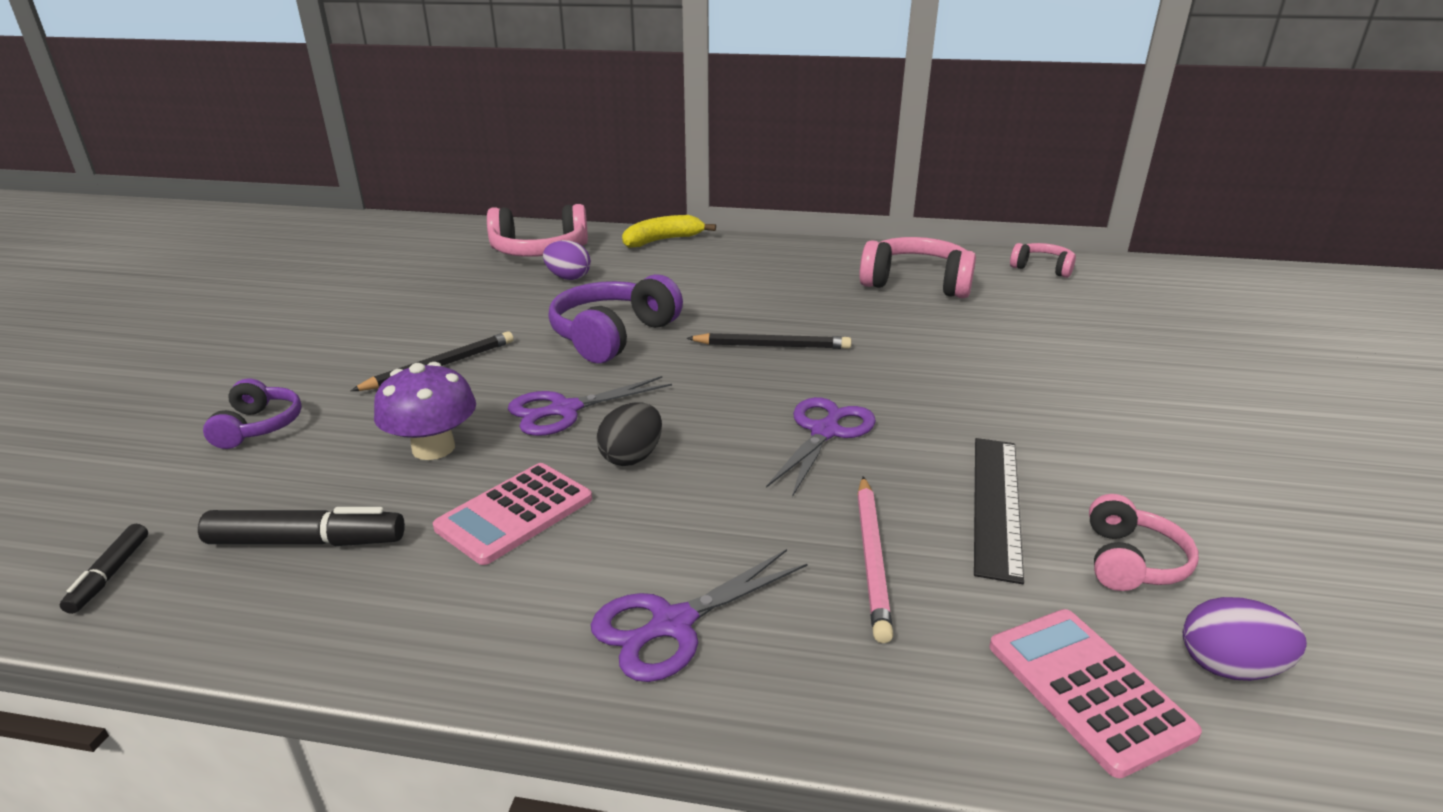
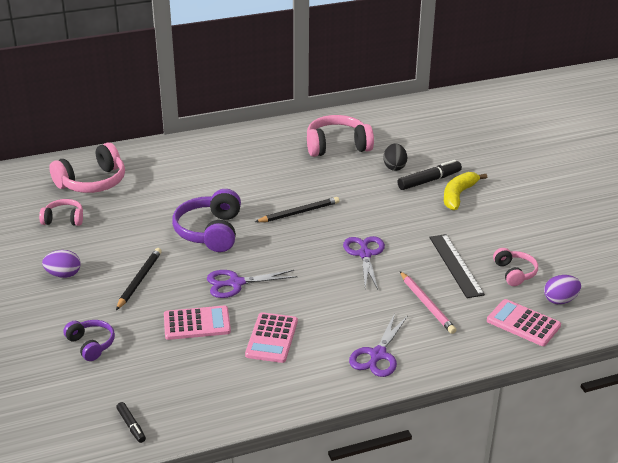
camera: 30 degrees left, 5 degrees up
(306, 541) = (197, 382): black marker -> black marker (429, 181)
(433, 448) = (197, 323): purple mushroom -> pink calculator
(564, 410) = (235, 283): purple scissors -> purple scissors turned 45 degrees clockwise
(568, 278) = (136, 198): purple egg -> purple egg (63, 274)
(632, 457) = (293, 296): black egg -> black egg (394, 167)
(662, 241) = (161, 151): yellow banana -> yellow banana (458, 195)
(1042, 268) = (393, 115): pink headphones -> pink headphones (64, 219)

